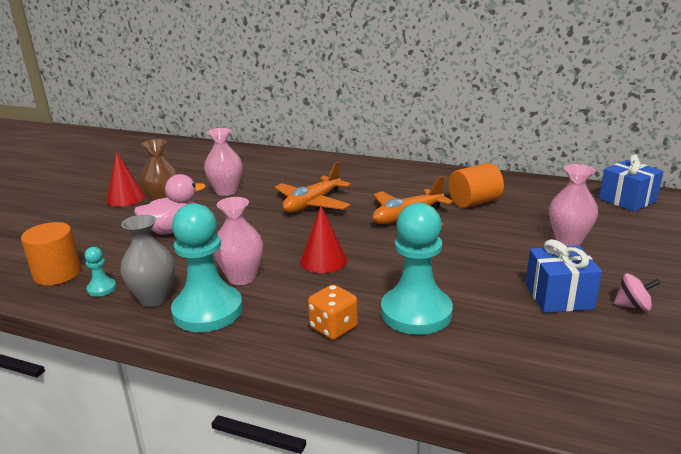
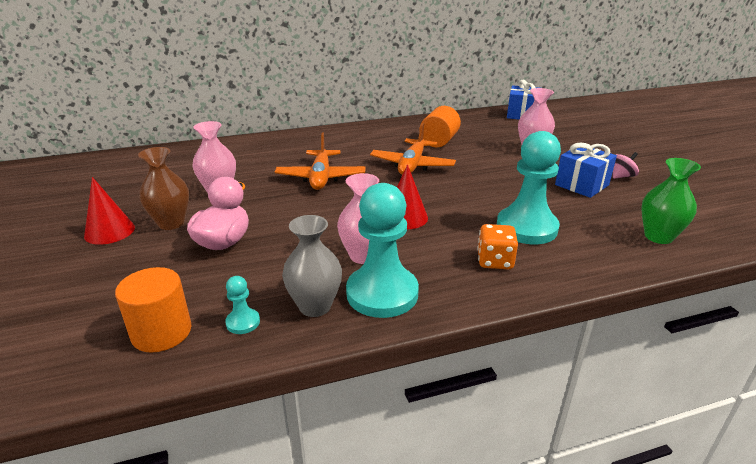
camera: 40 degrees left, 5 degrees up
(551, 384) = (658, 236): none -> green vase

